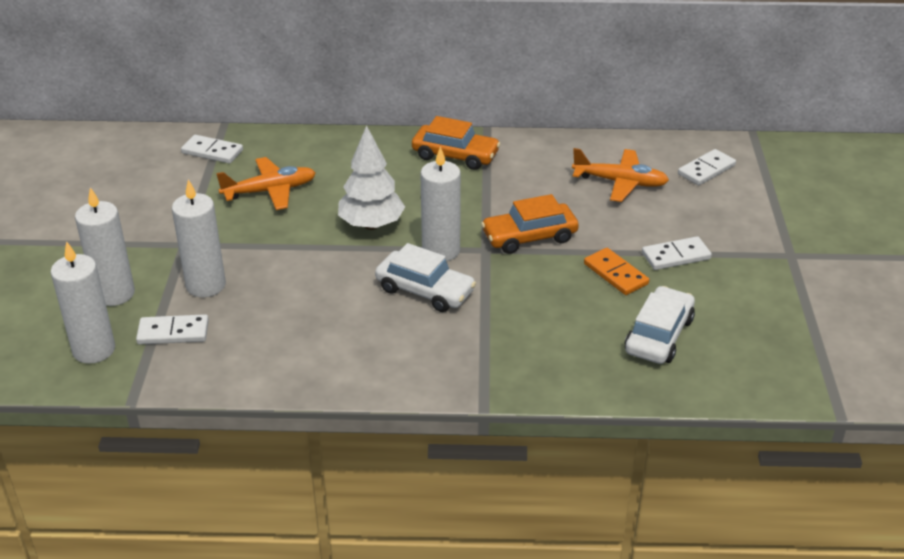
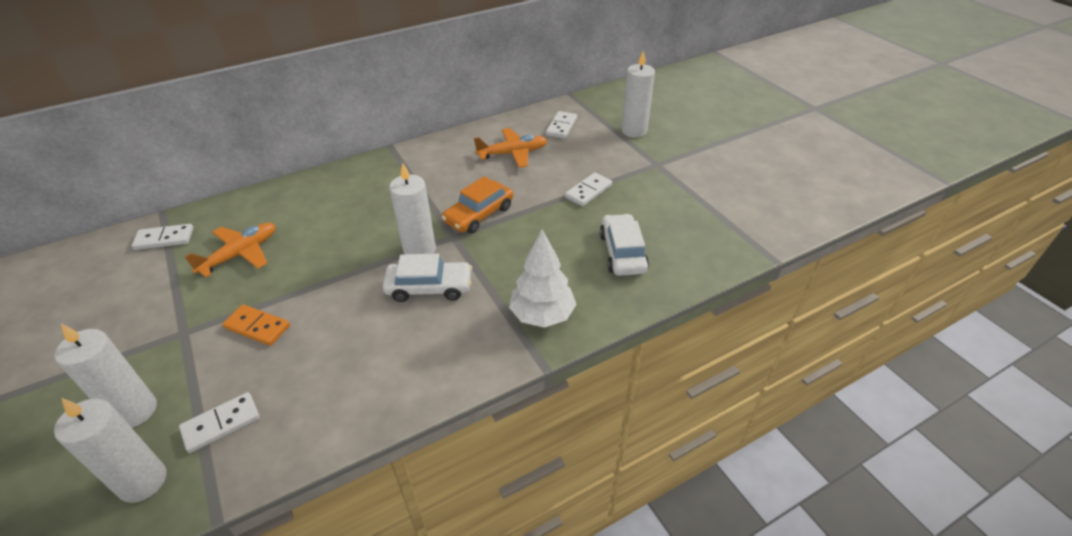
camera: 30 degrees left, 5 degrees up
(206, 285) = (228, 363): white candle -> white candle (634, 131)
(371, 225) = (349, 250): white tree -> white tree (542, 315)
(455, 155) = (380, 173): orange car -> none
(615, 274) = (559, 219): orange domino -> orange domino (257, 327)

